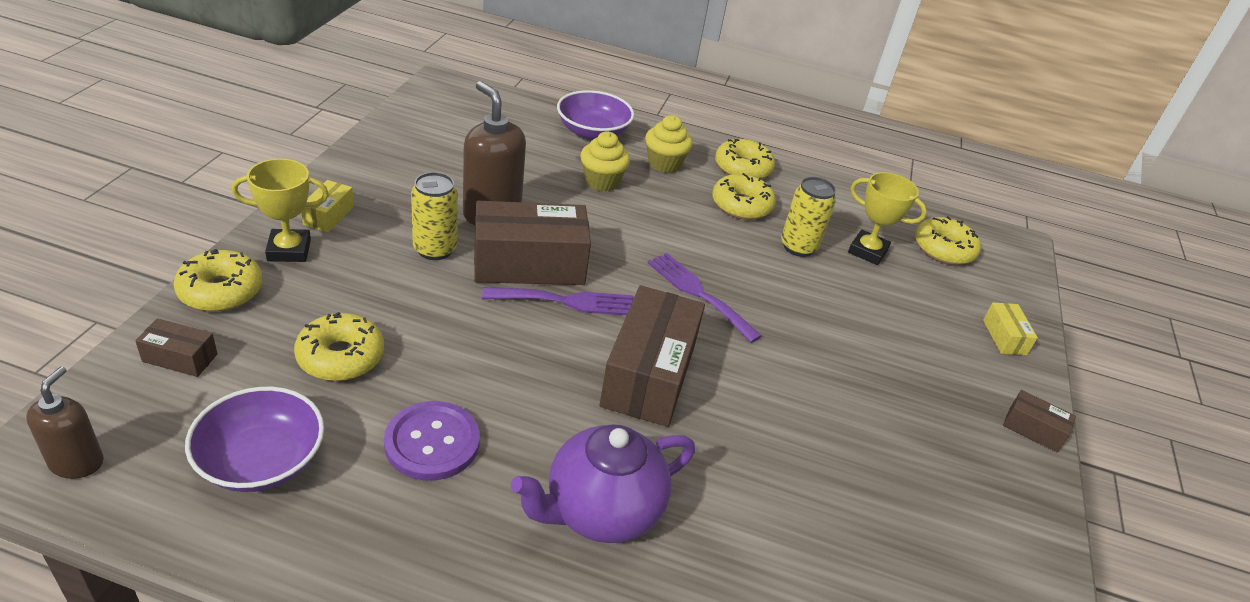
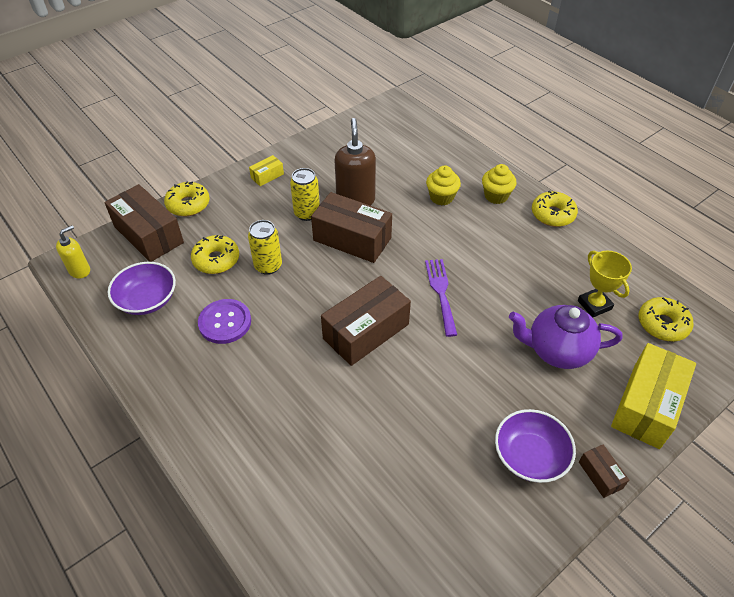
camera: 40 degrees right, 10 degrees up
(77, 462) = (80, 270): brown soap dispenser -> yellow soap dispenser
(180, 358) = (148, 234): brown box -> brown box, size x2.17
(289, 250) = (234, 191): yellow trophy -> none
(567, 301) = (355, 269): purple fork -> none
(593, 132) = (465, 160): purple bowl -> purple bowl (530, 456)
(601, 511) = (277, 394): purple teapot -> purple teapot (557, 351)
(741, 205) = (526, 242): yellow donut -> none
(798, 247) = (542, 284): yellow can -> yellow can (268, 266)
(1004, 337) = (646, 405): yellow box -> yellow box, size x2.17

